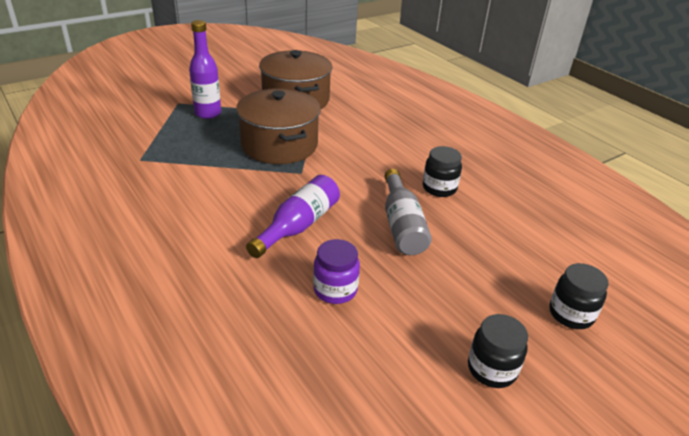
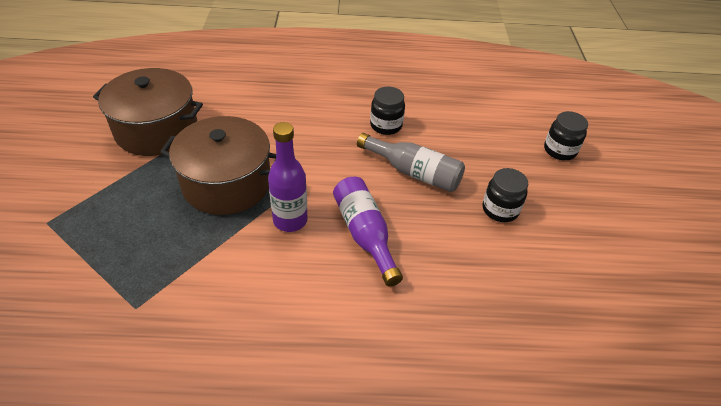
camera: 55 degrees left, 10 degrees up
(208, 113) = (103, 208): purple bottle -> purple bottle (290, 220)
(335, 290) = (462, 254): purple jar -> none
(491, 369) = (586, 216): black jar -> black jar (500, 210)

